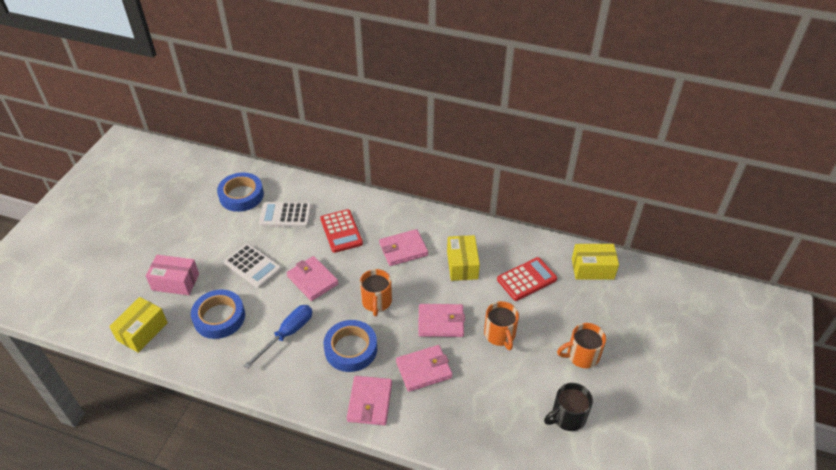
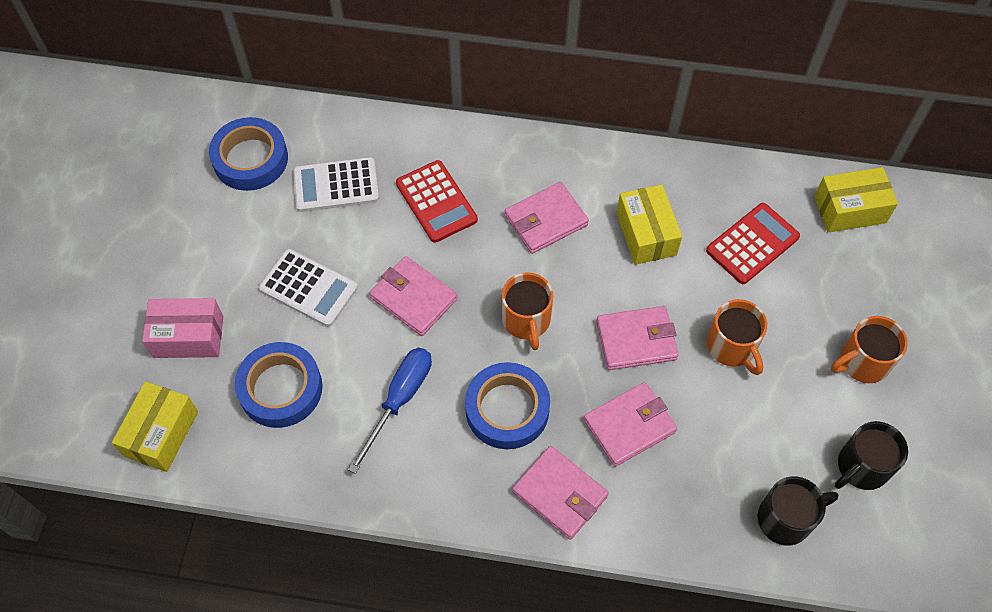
camera: 10 degrees left, 15 degrees up
(370, 402) = (560, 494): pink wallet -> pink wallet turned 45 degrees counterclockwise
(510, 440) = (786, 519): none -> black mug

